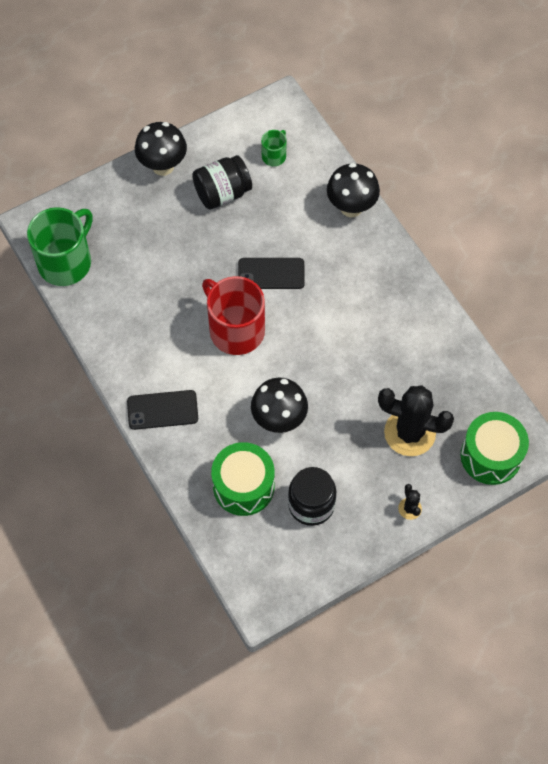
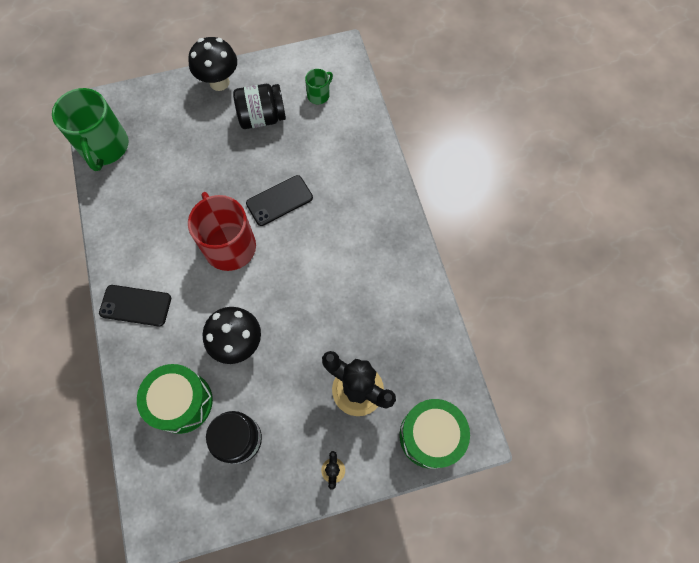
camera: 15 degrees right, 5 degrees up
(66, 262) = (104, 147): green mug -> green mug turned 120 degrees clockwise
(271, 274) = (279, 200): black phone -> black phone turned 45 degrees counterclockwise
(351, 207) = (372, 157): black mushroom -> none

